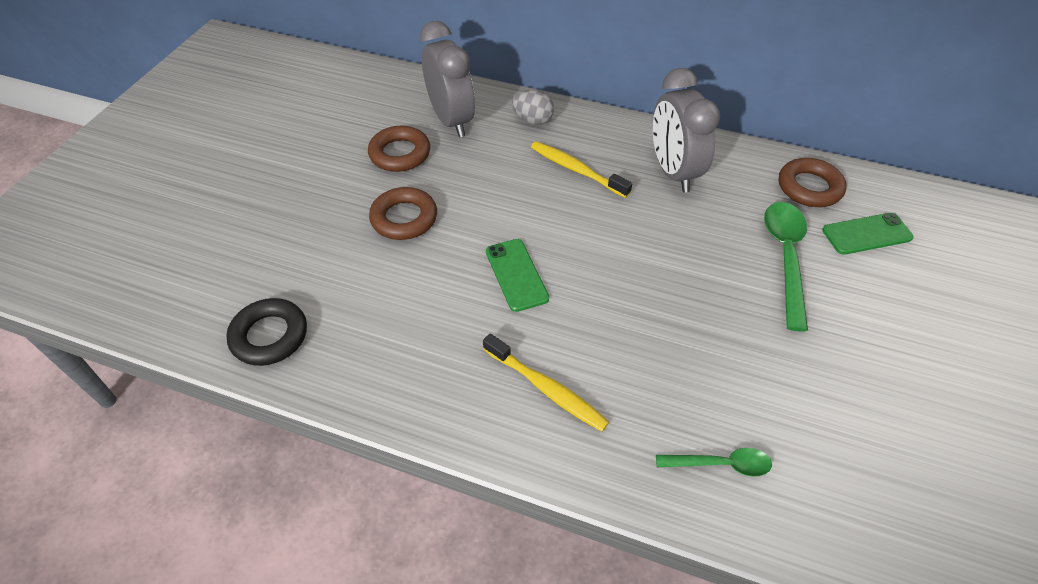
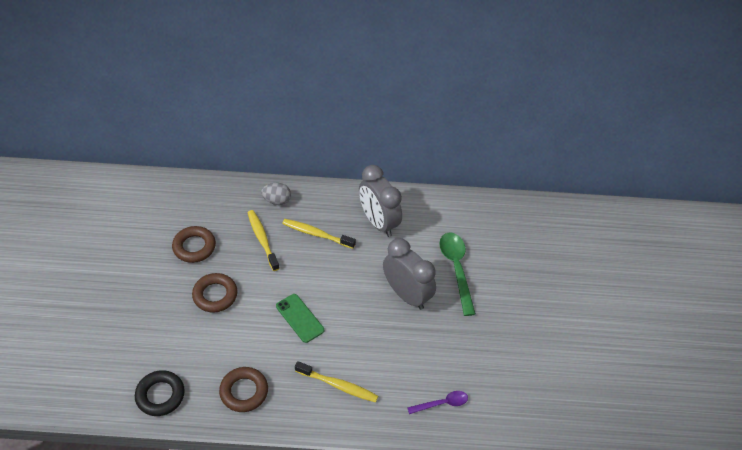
camera: 20 degrees left, 0 degrees up
(451, 120) = (221, 212): grey clock -> grey clock (406, 295)
(496, 162) = (262, 239): none -> yellow toothbrush
(720, 464) = (442, 403): green spoon -> purple spoon
(809, 187) = (463, 216): brown ring -> brown ring (244, 391)
(866, 234) = (500, 242): green phone -> none

